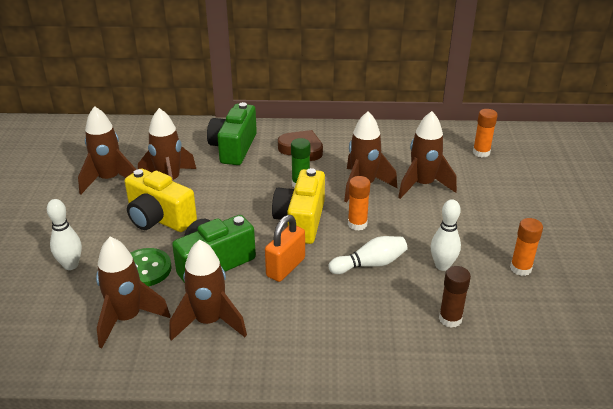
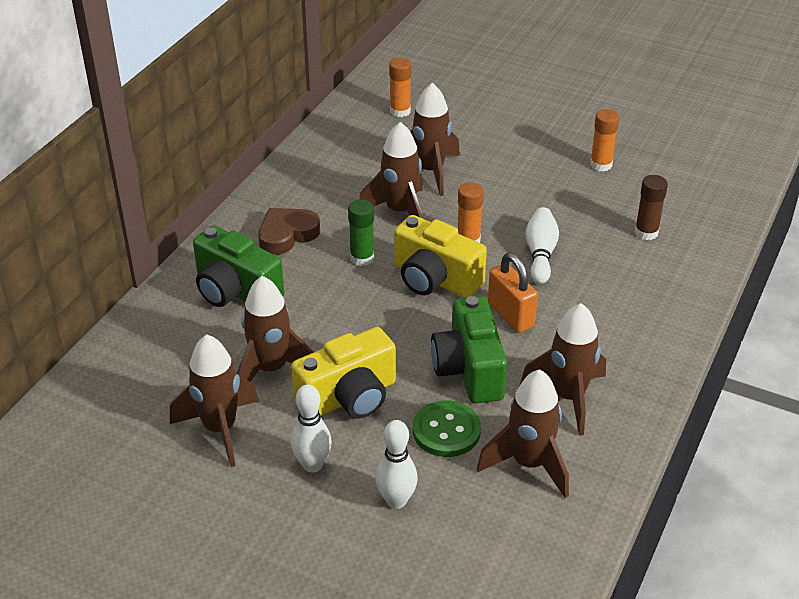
camera: 65 degrees left, 5 degrees up
(442, 266) = (570, 209): white bowling pin -> white bowling pin (312, 465)

